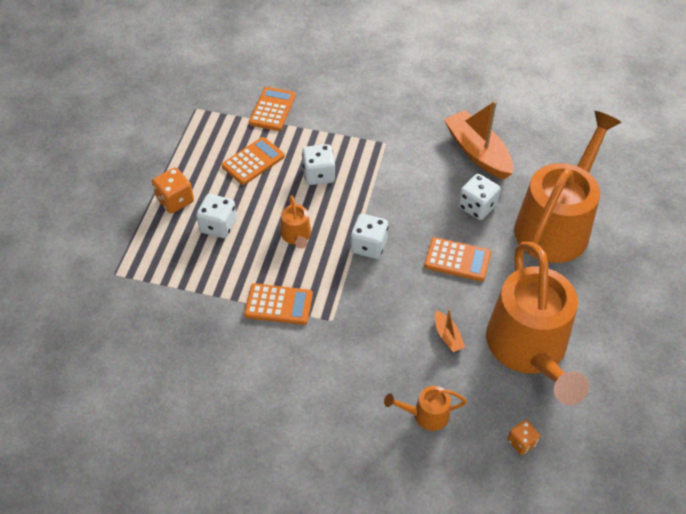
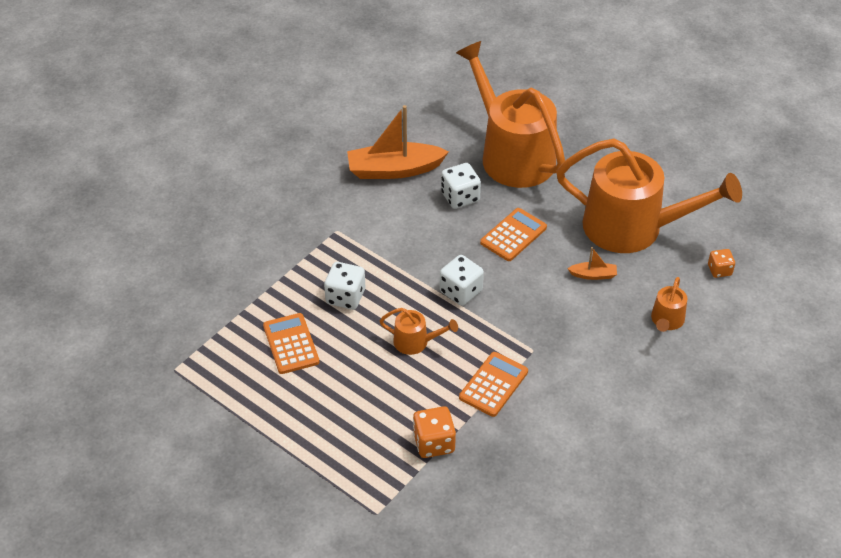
camera: 65 degrees left, 5 degrees down
(175, 200) = (303, 429): orange dice -> orange dice (434, 443)
(218, 226) = (363, 402): white dice -> none
(272, 109) = (225, 303): orange calculator -> none

